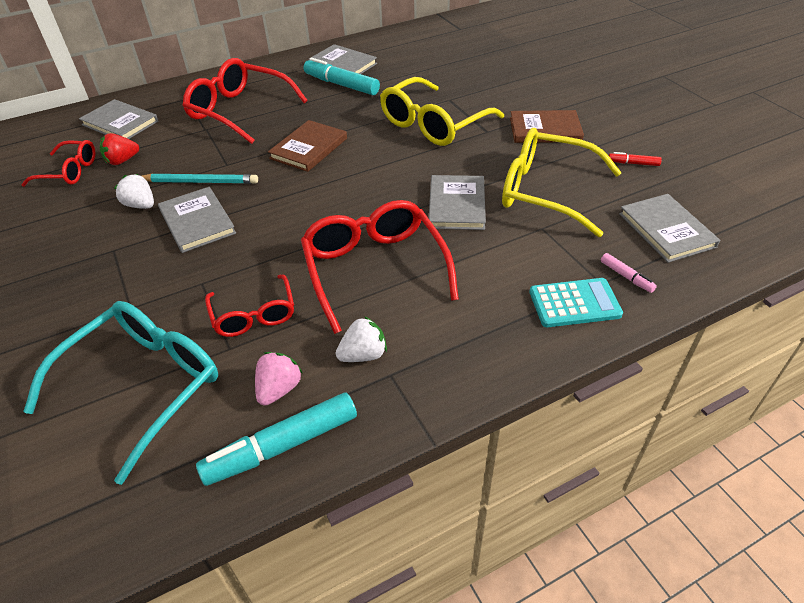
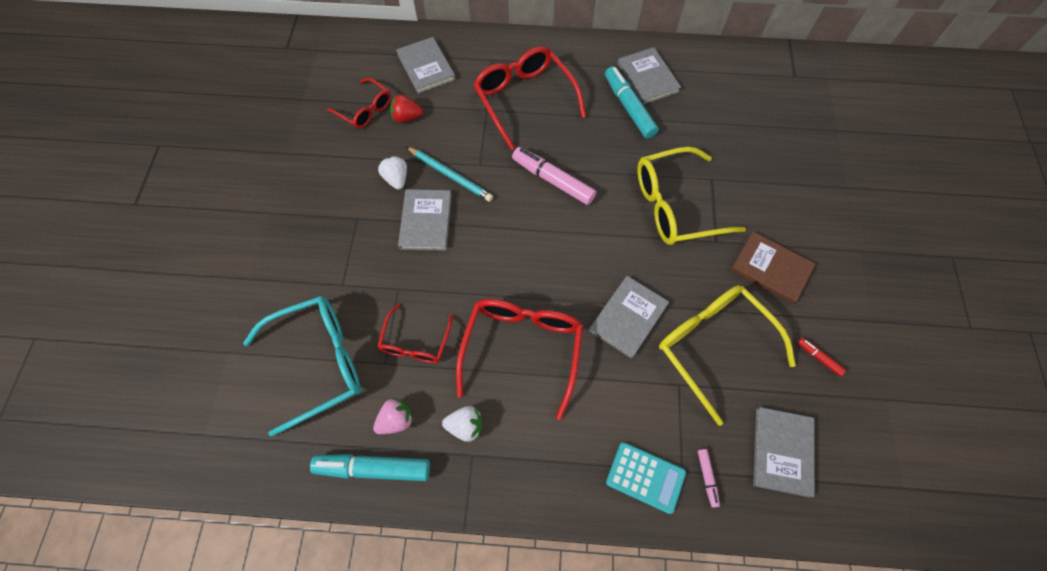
camera: 30 degrees right, 20 degrees up
(309, 148) = (553, 180): brown book -> pink marker

